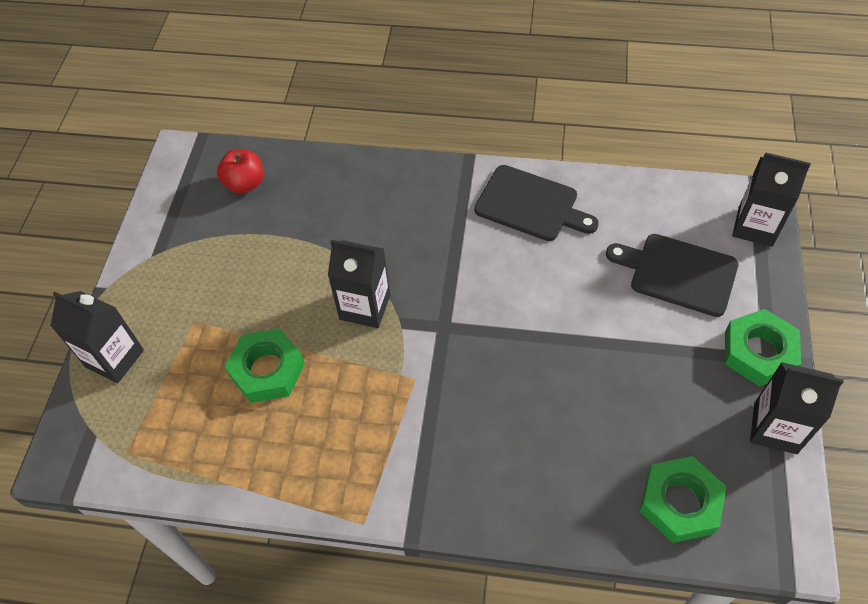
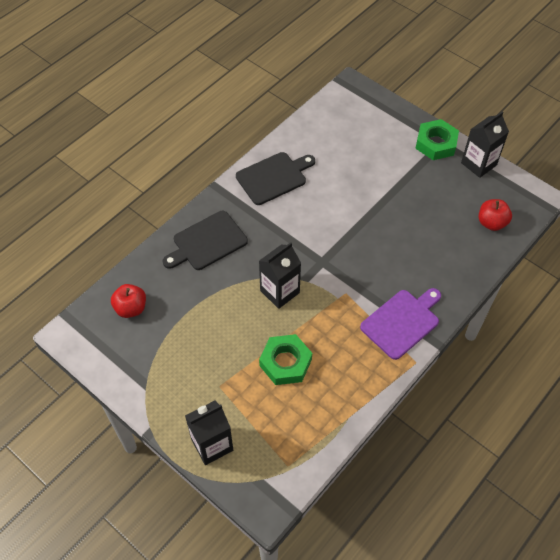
camera: 60 degrees left, 0 degrees up
(416, 471) = (402, 322): none -> purple cutting board
(678, 273) = (368, 144): black cutting board -> black cutting board (207, 242)
(679, 502) = (491, 223): green nut -> red apple
(755, 226) = (365, 98): black carton -> none

